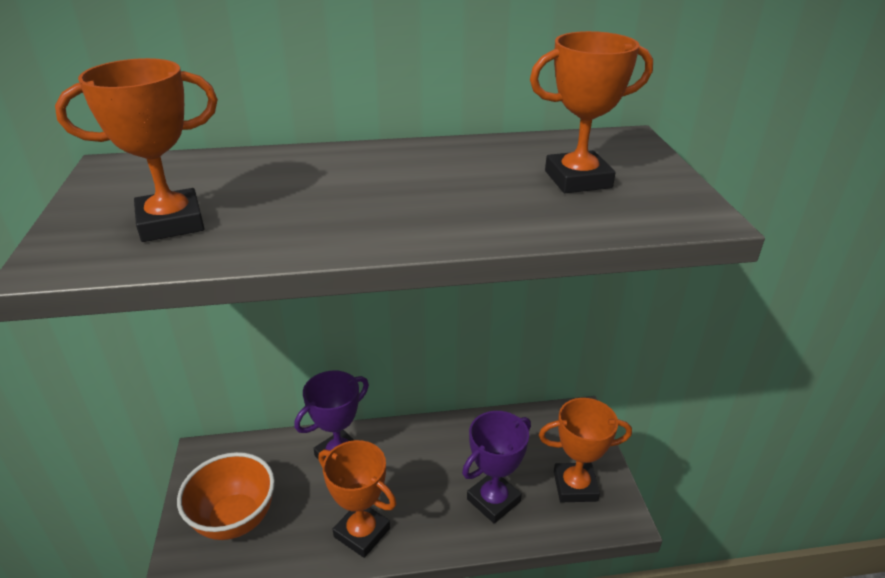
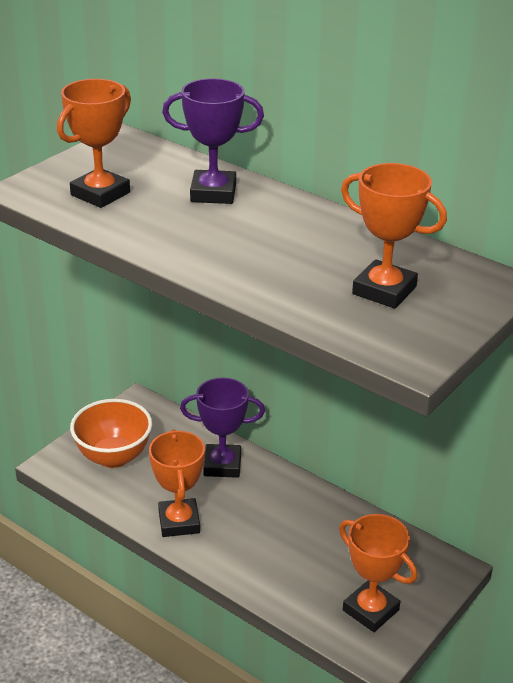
camera: 45 degrees right, 0 degrees up
(171, 223) = (100, 194): orange trophy -> orange trophy turned 75 degrees counterclockwise
(493, 500) = (293, 571): purple trophy -> purple trophy (213, 193)

